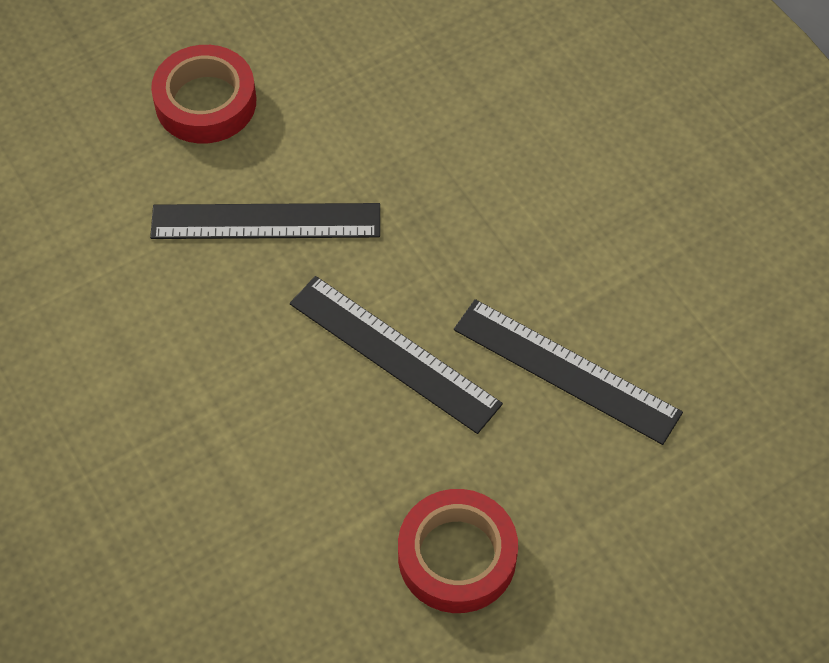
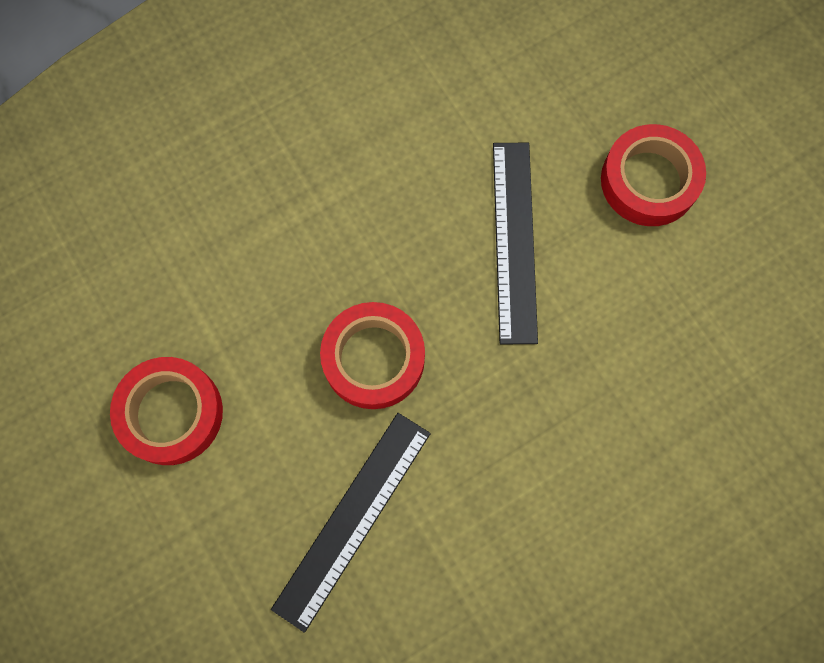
camera: 90 degrees right, 15 degrees up
(394, 353) = (373, 358): black ruler -> red tape

